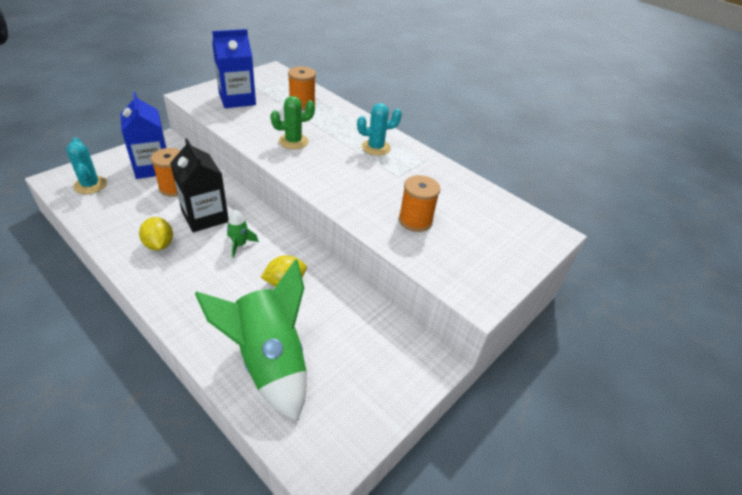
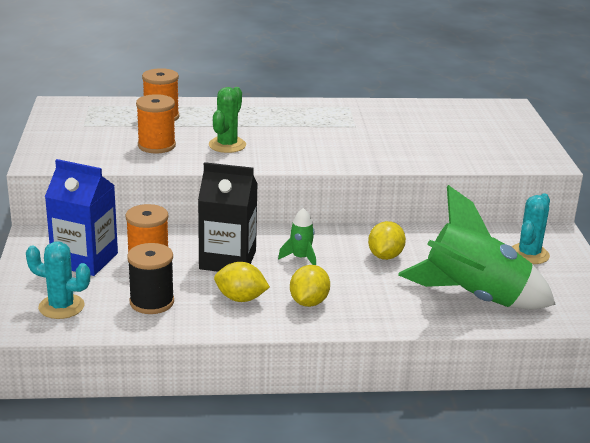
camera: 45 degrees left, 15 degrees down
(123, 213) = (152, 302): none -> black spool
(181, 276) = (309, 302): none -> yellow lemon
(237, 99) = (93, 142): blue carton -> none
(376, 147) = (297, 116): turquoise cactus -> turquoise cactus (529, 254)
(415, 220) = (427, 144): orange spool -> orange spool (156, 146)

